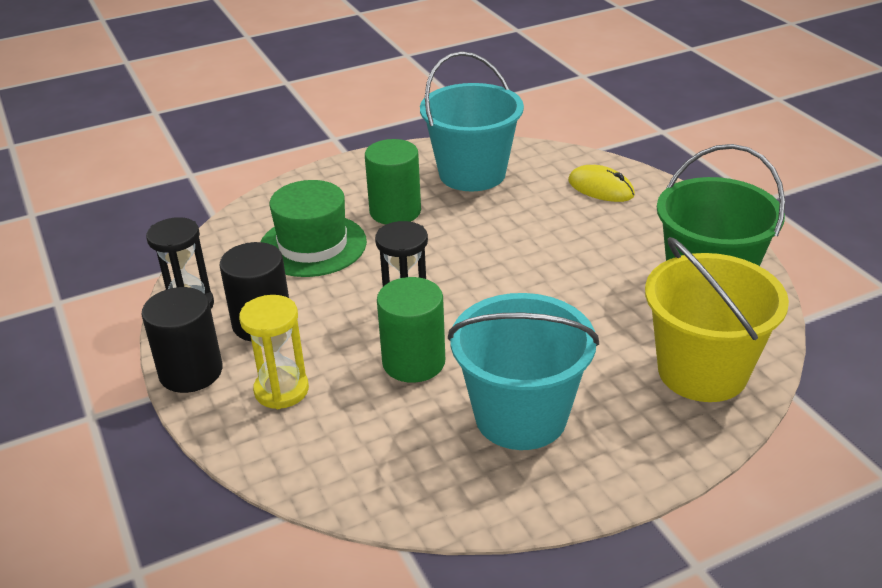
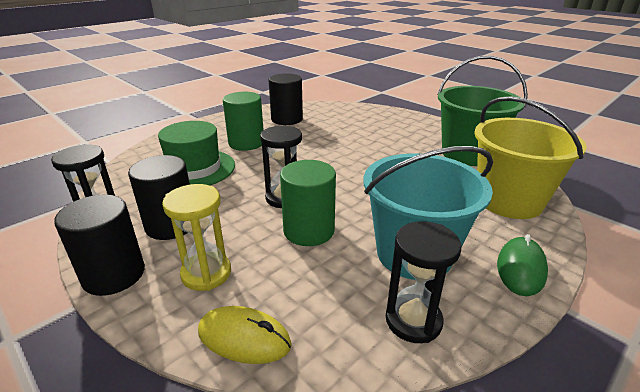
camera: 20 degrees left, 5 degrees down
(469, 487) = (413, 320): none -> black hourglass
(472, 174) = (287, 119): turquoise bucket -> black cylinder
(601, 188) = (369, 117): yellow mouse -> yellow mouse (244, 338)
(636, 461) = (520, 268): none -> green mouse

